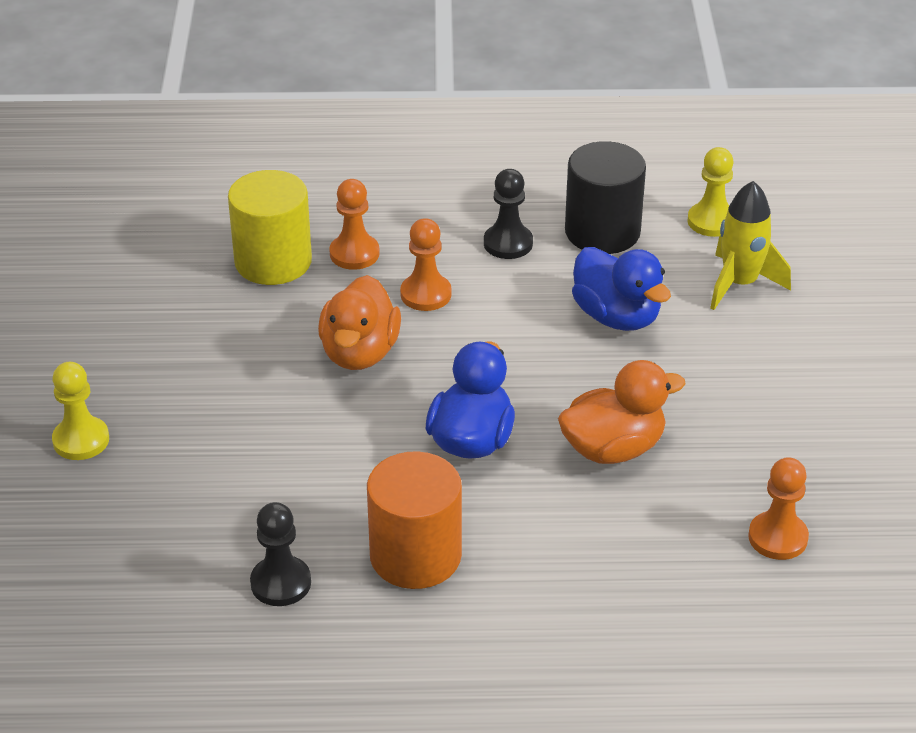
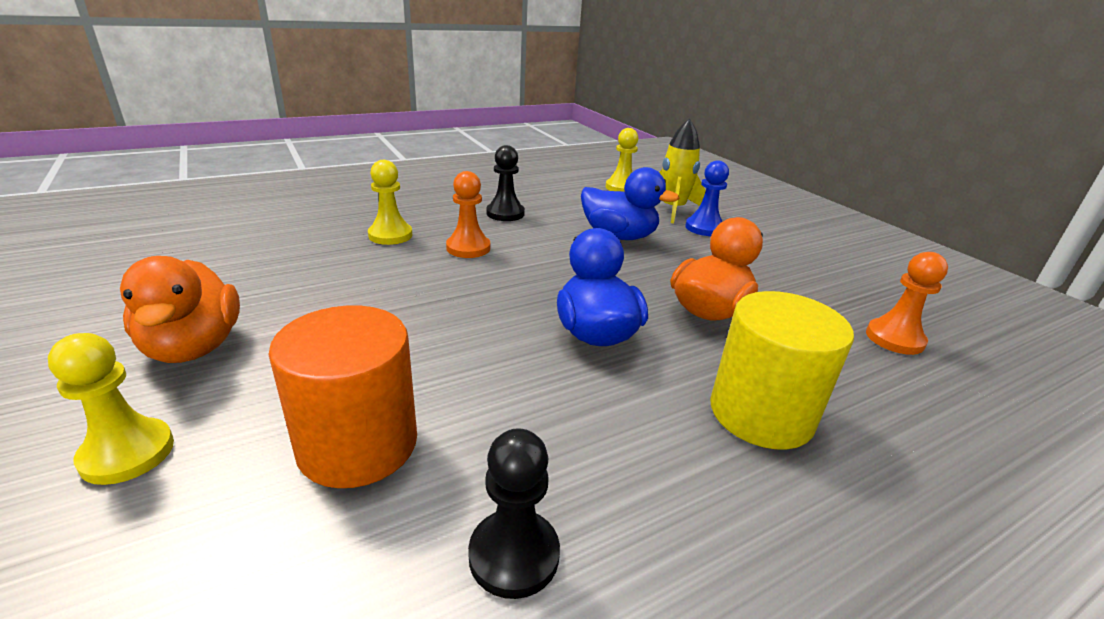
camera: 30 degrees left, 10 degrees down
(273, 262) = (319, 250): yellow cylinder -> yellow cylinder (761, 413)
(354, 254) = (390, 235): orange pawn -> yellow pawn
(360, 353) = (441, 293): orange duck -> orange duck (194, 347)
(415, 556) = (643, 455): orange cylinder -> orange cylinder (358, 444)
(602, 232) = (562, 200): black cylinder -> none
(747, 328) = (704, 228): none -> blue pawn

